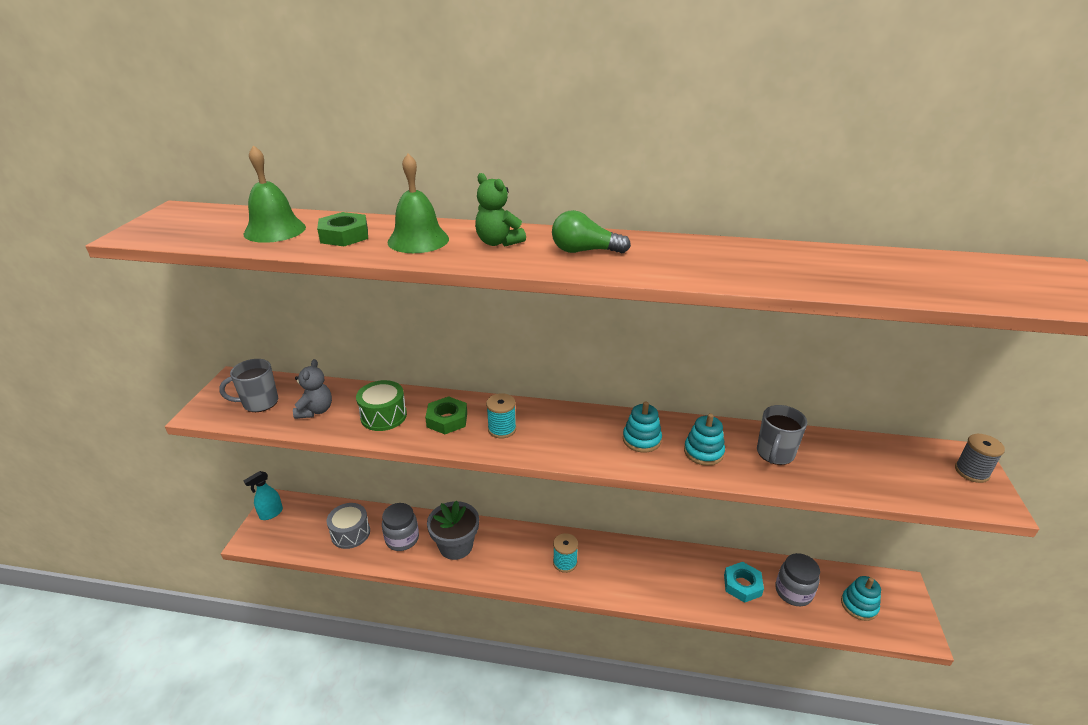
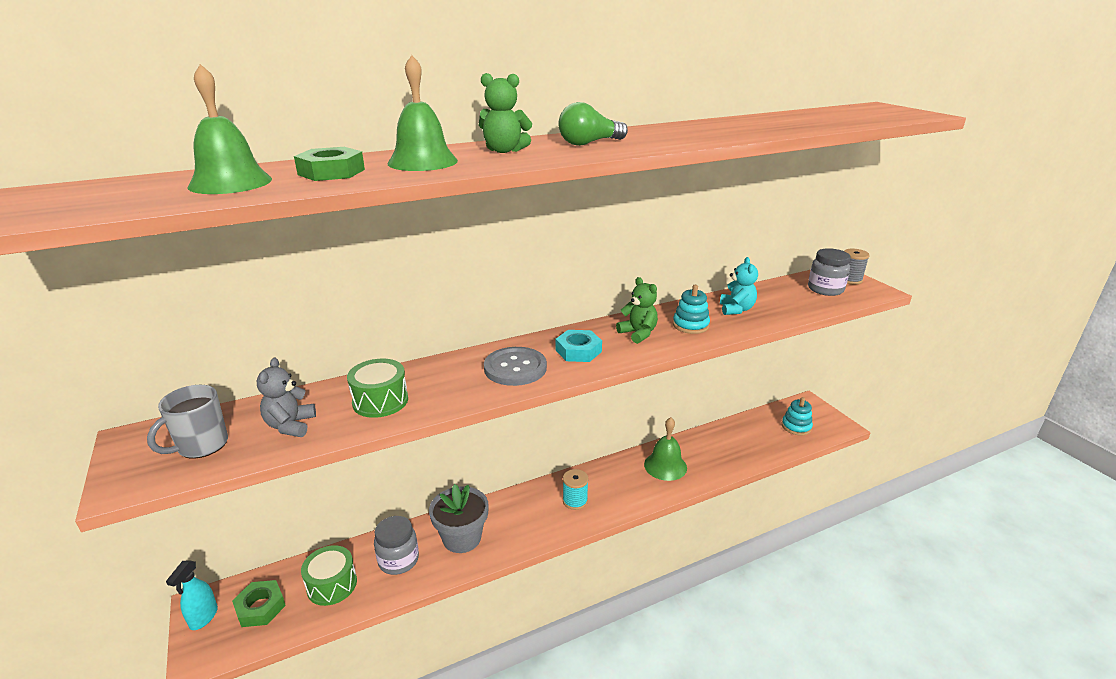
camera: 35 degrees left, 5 degrees down
(315, 411) = (290, 426): grey teddy bear -> grey teddy bear turned 150 degrees counterclockwise
(350, 533) = (332, 585): grey drum -> green drum
(447, 419) = (453, 380): green nut -> green nut (260, 607)
(502, 429) = (515, 368): turquoise spool -> grey button
(641, 439) = (638, 333): turquoise stacking toy -> green teddy bear
(674, 573) = (665, 466): none -> green bell
(742, 585) = (717, 450): turquoise nut -> turquoise nut (578, 351)
(775, 454) = (736, 309): grey mug -> turquoise teddy bear
(793, 592) = (752, 438): grey jar -> grey jar (825, 289)

